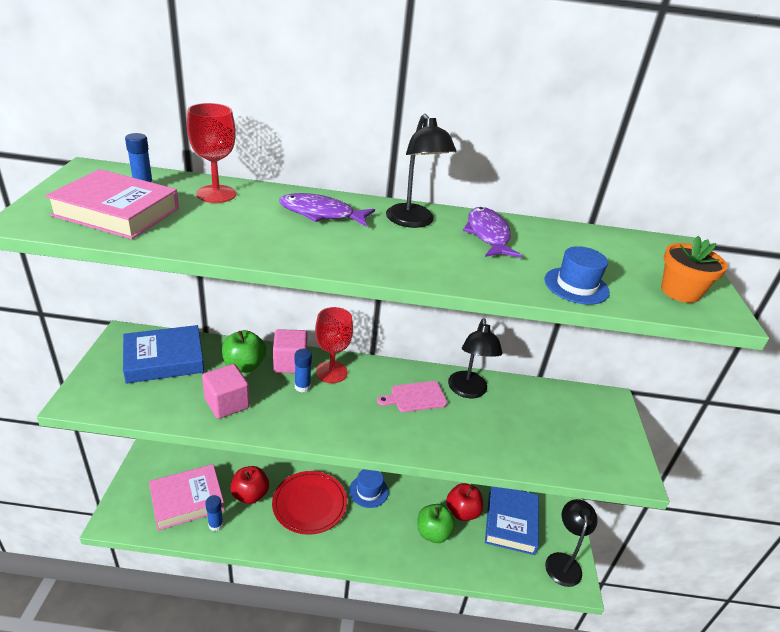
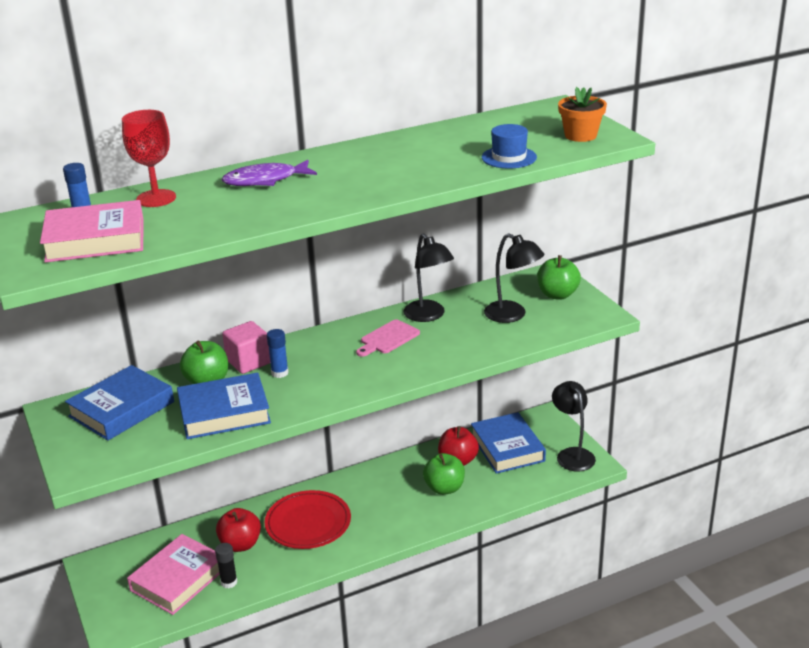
camera: 25 degrees left, 5 degrees down
(216, 525) = (229, 582): blue glue stick -> black glue stick
(227, 403) = (224, 412): pink cube -> blue book
(331, 372) = (294, 352): red goblet -> none
(368, 491) = (357, 486): blue hat -> none
(413, 222) = (345, 159): black lamp -> black lamp (512, 315)
(488, 235) = (412, 148): purple fish -> none
(602, 427) = (557, 295): none -> green apple

